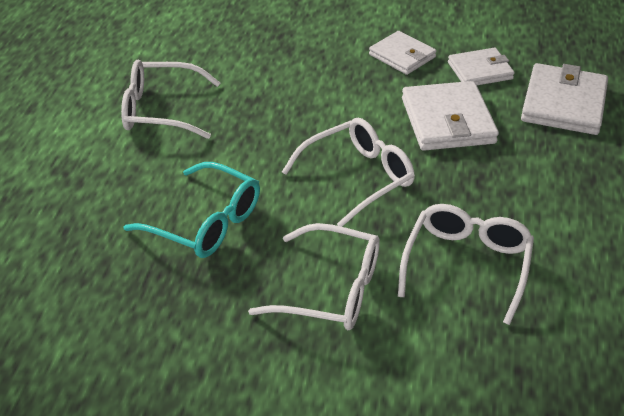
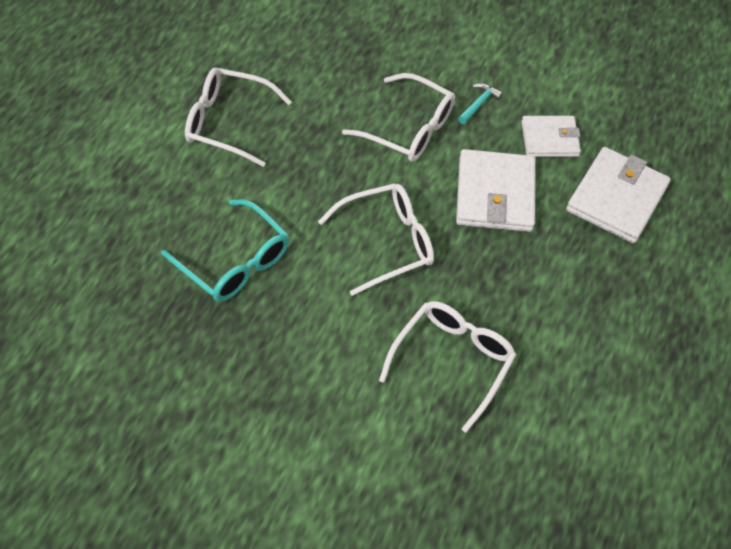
camera: 10 degrees right, 15 degrees up
(331, 290) = (323, 359): white glasses -> white glasses (409, 128)
(402, 56) = (479, 103): white wallet -> turquoise hammer

